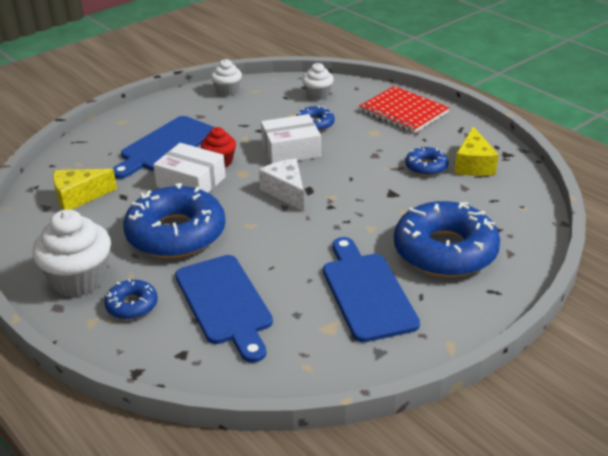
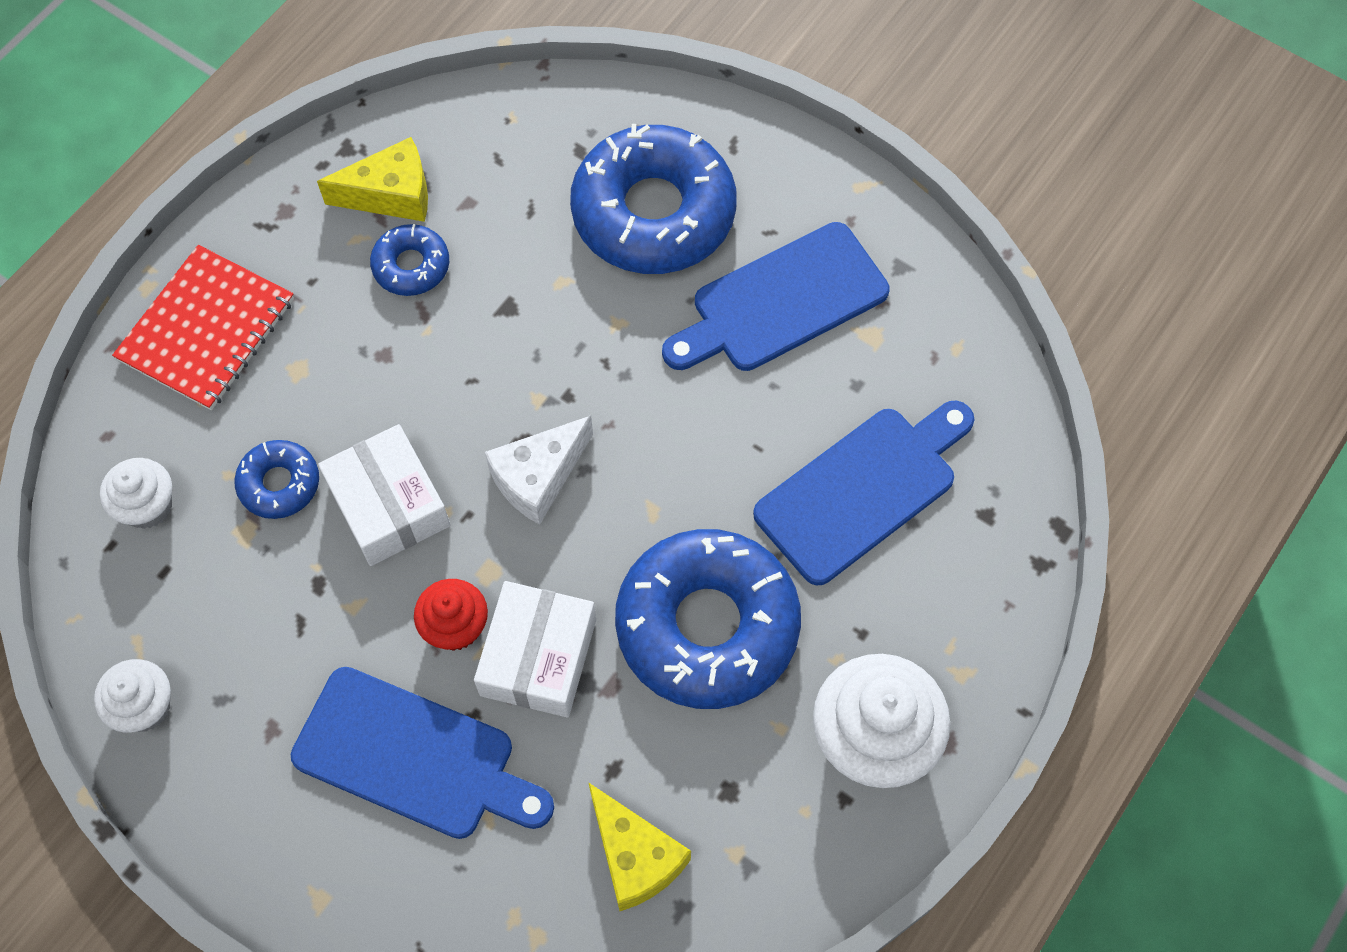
camera: 105 degrees left, 30 degrees up
(132, 305) = (908, 626): blue donut -> none

